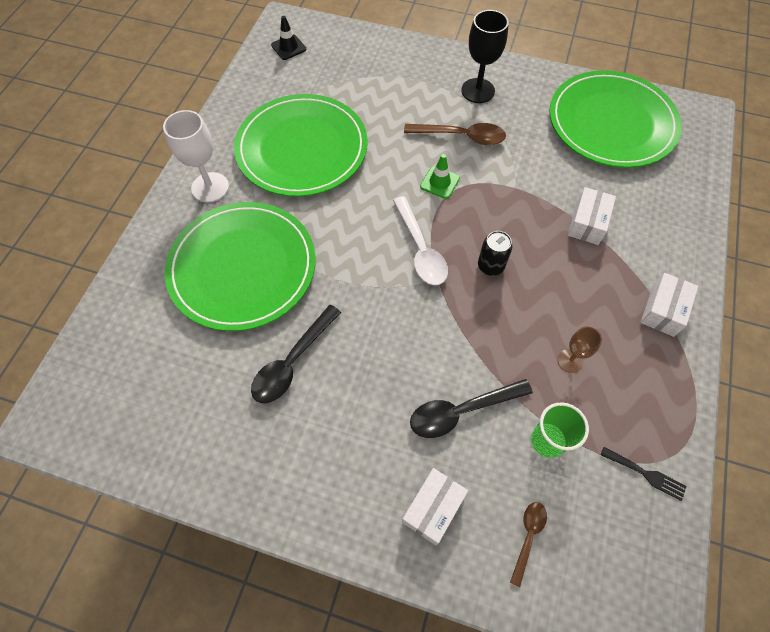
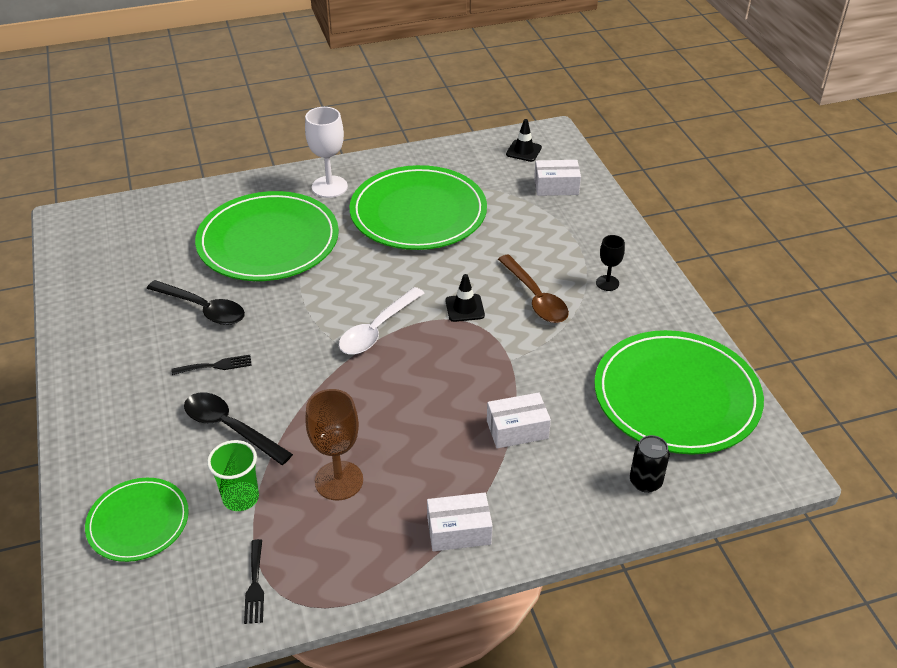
camera: 55 degrees right, 20 degrees down
(292, 362) = (203, 309): black spoon -> black spoon turned 150 degrees counterclockwise
(376, 386) = (216, 366): none -> black fork
(433, 508) = (127, 449): white box -> white box (556, 187)
(439, 182) = (464, 308): green traffic cone -> black traffic cone
(478, 91) = (607, 283): black goblet -> black goblet, size x0.58
(490, 266) = (399, 382): black can -> black can (645, 482)
(528, 537) = (138, 522): brown spoon -> green plate
(570, 361) = (339, 480): brown goblet -> brown goblet, size x1.73

